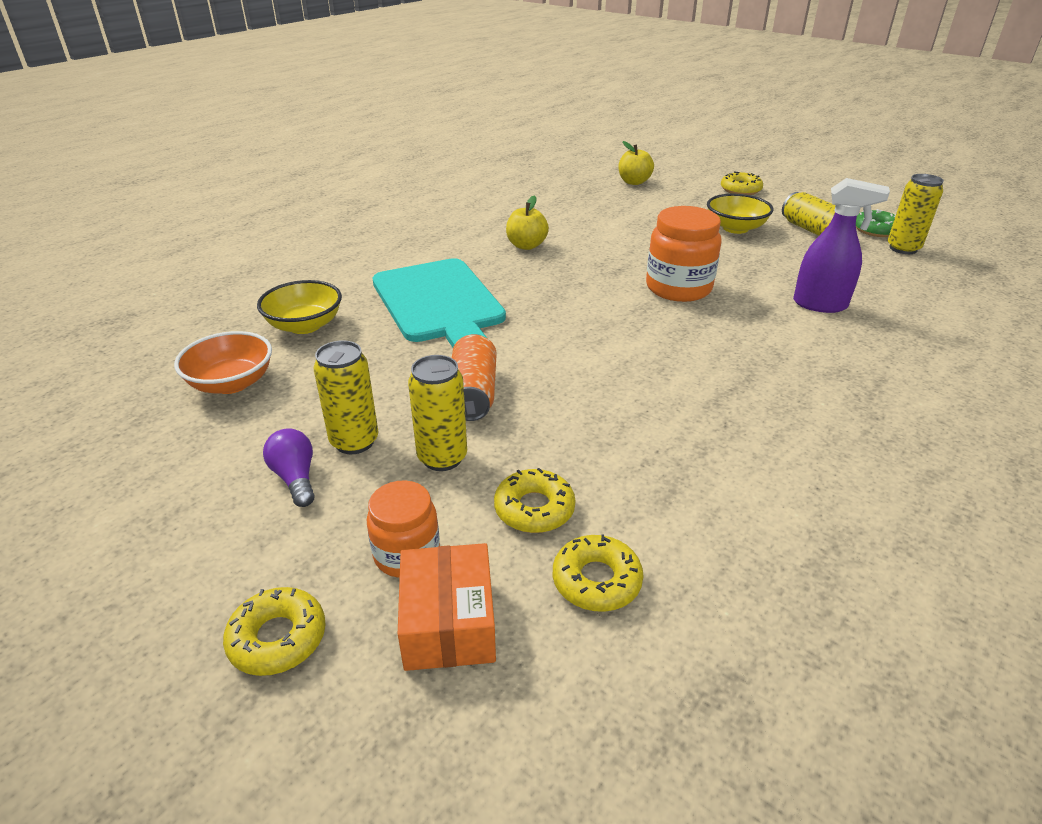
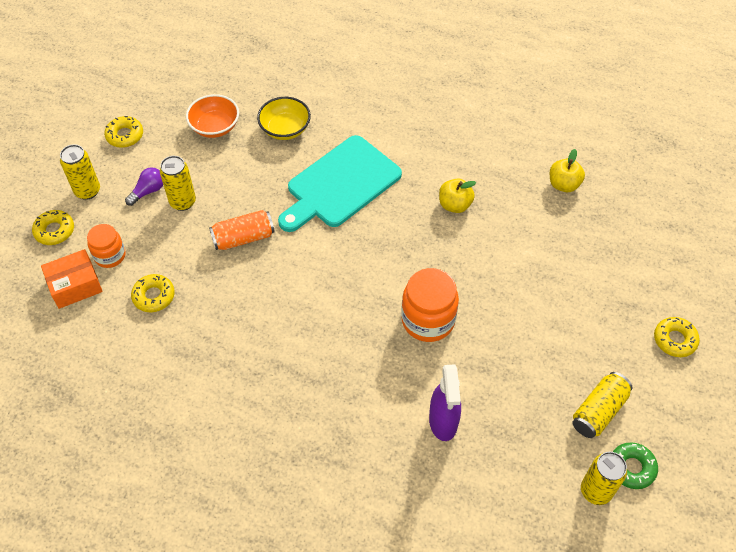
camera: 70 degrees right, 20 degrees up
(442, 458) = (181, 244): yellow can -> yellow can (87, 191)
(596, 580) = (112, 334): yellow donut -> yellow donut (125, 135)
(634, 182) = (640, 247): yellow apple -> yellow apple (563, 184)
(735, 228) = (570, 346): yellow bowl -> none

